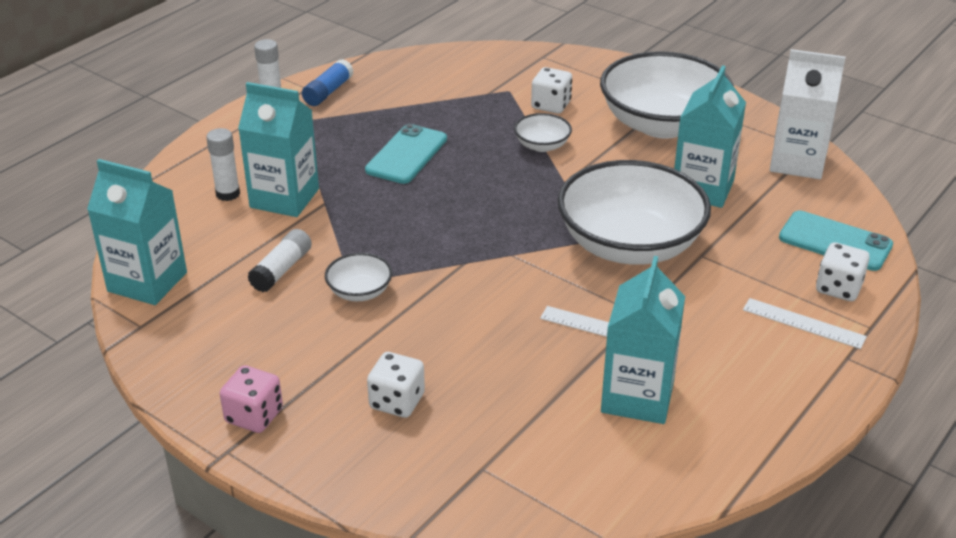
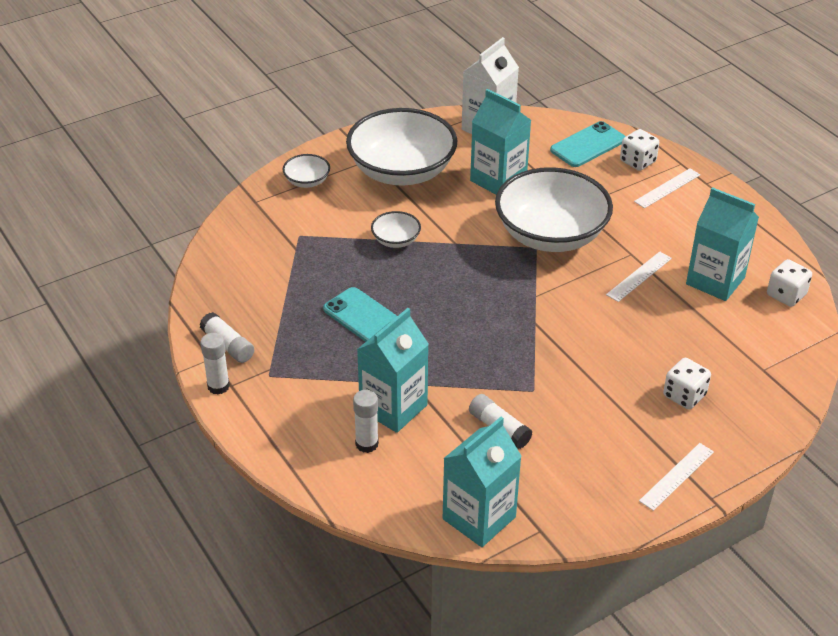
camera: 70 degrees left, 5 degrees up
(254, 416) = (676, 476): pink dice -> white ruler
(328, 92) = (228, 345): blue glue stick -> white glue stick
(359, 292) = (548, 388): white bowl -> white bowl (307, 181)
(551, 105) = (338, 219): white dice -> white dice (786, 295)

